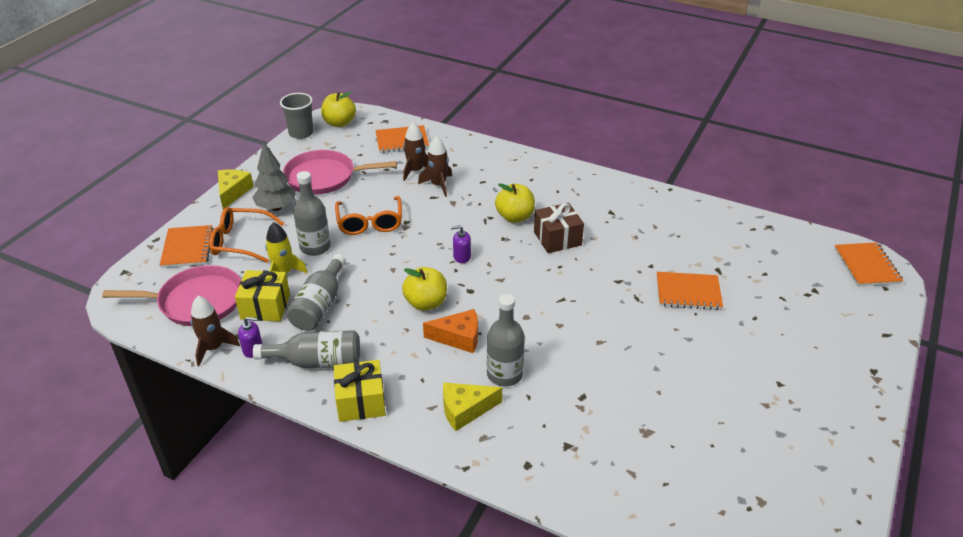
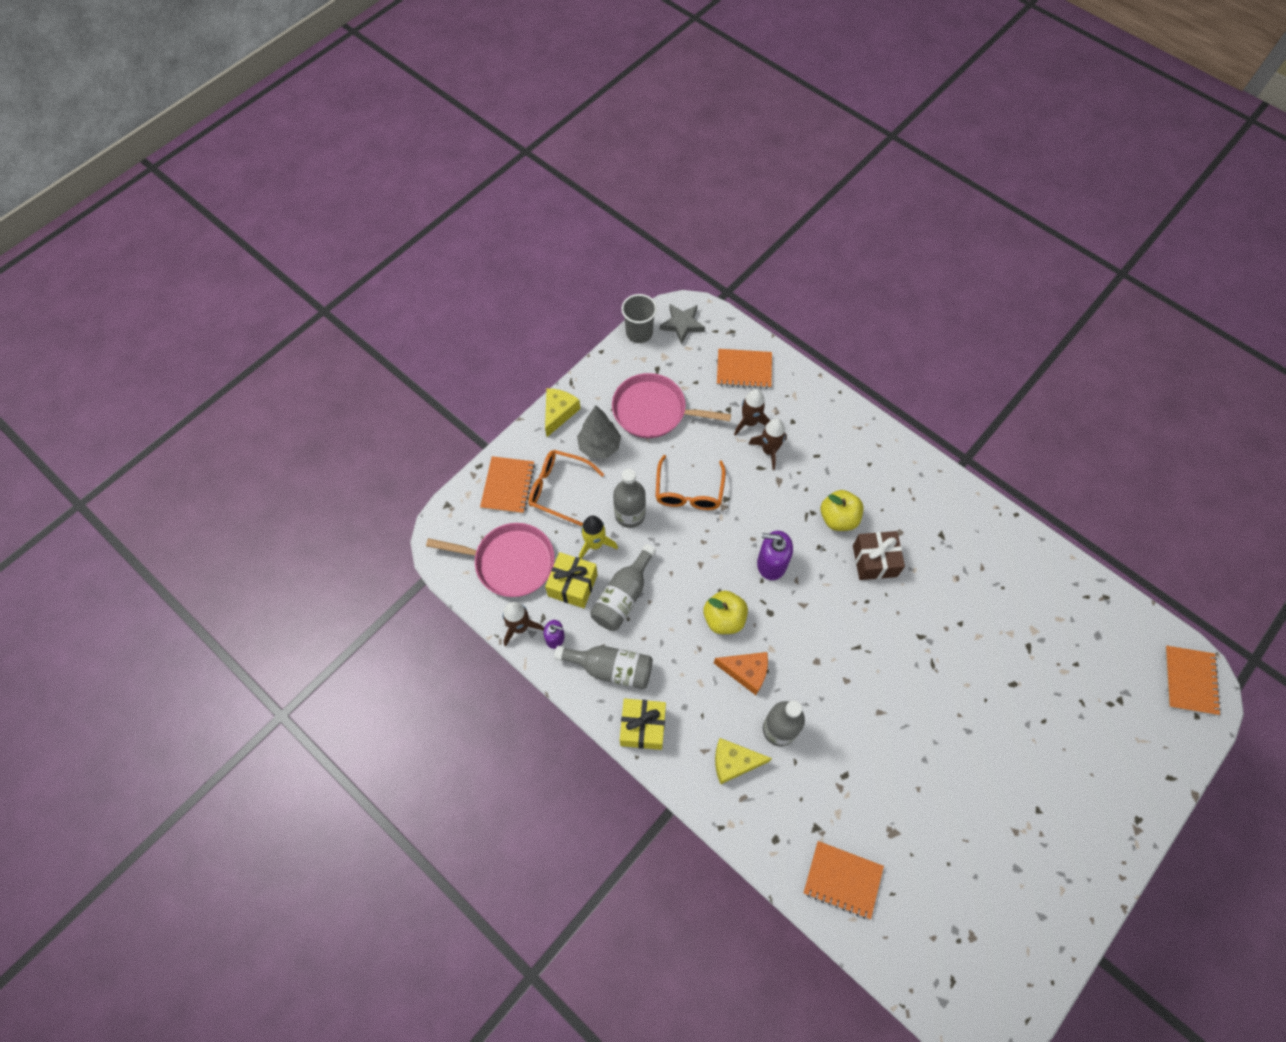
camera: 15 degrees right, 25 degrees up
(339, 123) = (682, 325): yellow apple -> grey star
(462, 257) = (771, 563): purple soap dispenser -> purple soap dispenser, size x1.70
(688, 292) = (987, 670): orange notebook -> orange notebook (842, 880)

